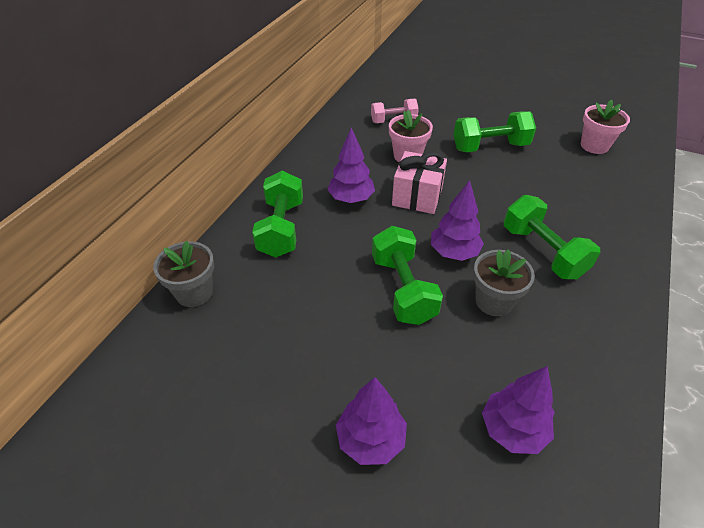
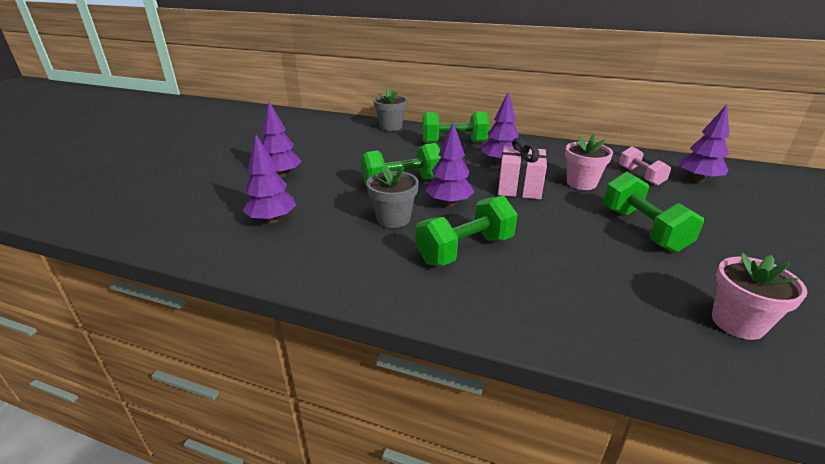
camera: 85 degrees right, 15 degrees down
(401, 96) = (698, 179): none -> purple tree

